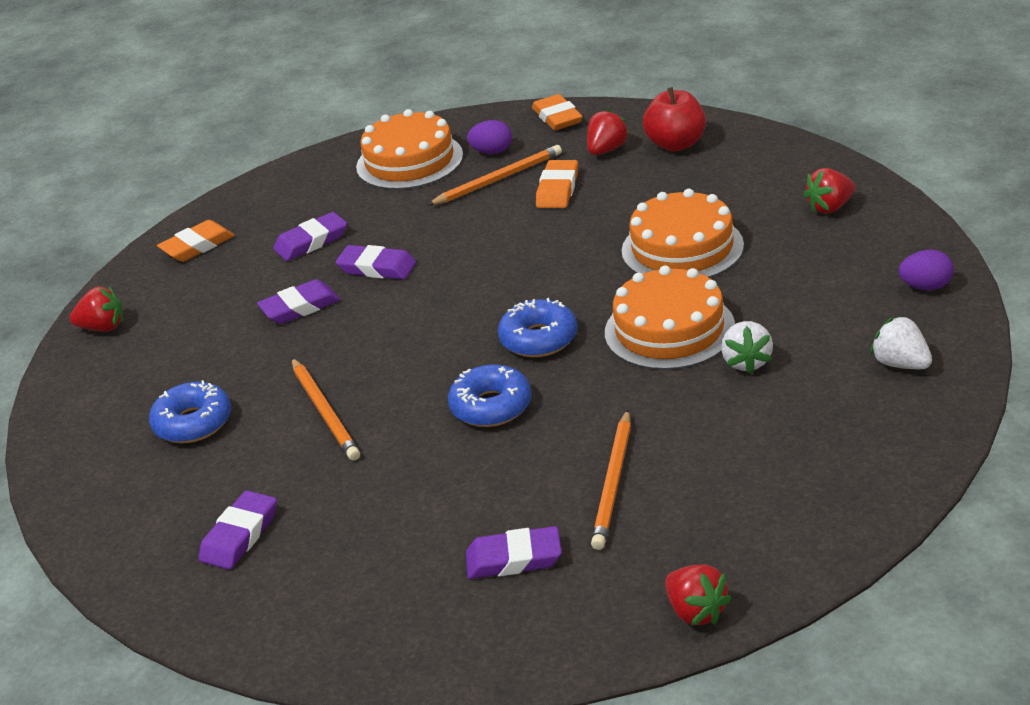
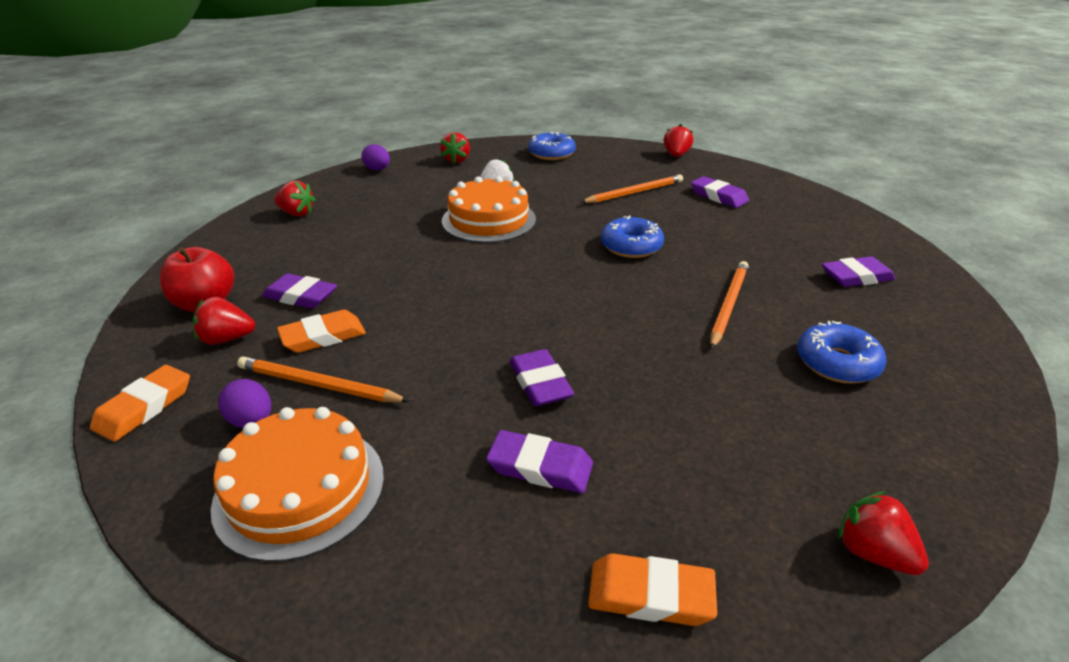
camera: 135 degrees left, 0 degrees up
(300, 307) = (646, 398): purple eraser -> purple eraser (301, 296)
(539, 339) = (547, 257): blue donut -> blue donut (551, 154)
(682, 248) = (387, 246): orange cake -> none
(901, 364) = (457, 160): white strawberry -> red strawberry

